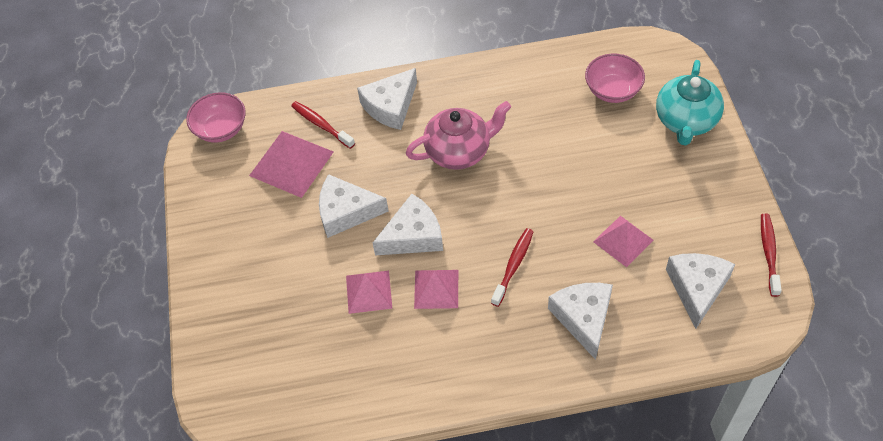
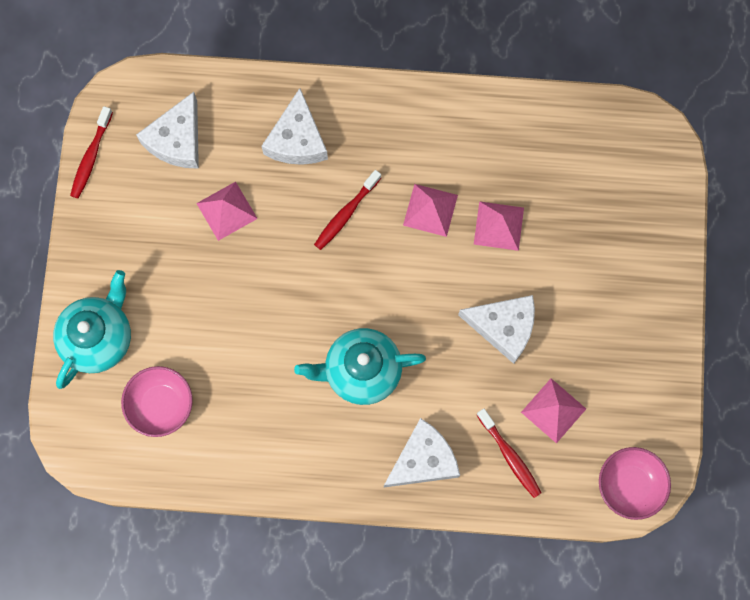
camera: 170 degrees left, 20 degrees up
(291, 163) = (553, 410): pink pyramid -> pink pyramid, size x0.64
(413, 236) = (439, 277): white cheese -> none
(459, 151) = (361, 371): pink teapot -> turquoise teapot

